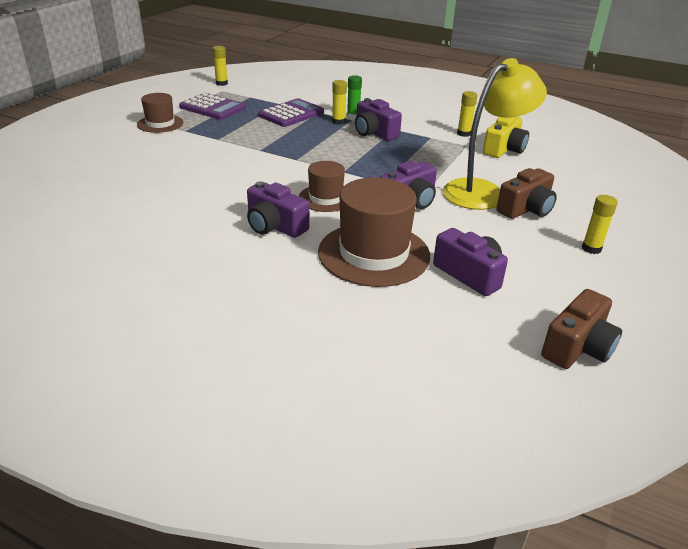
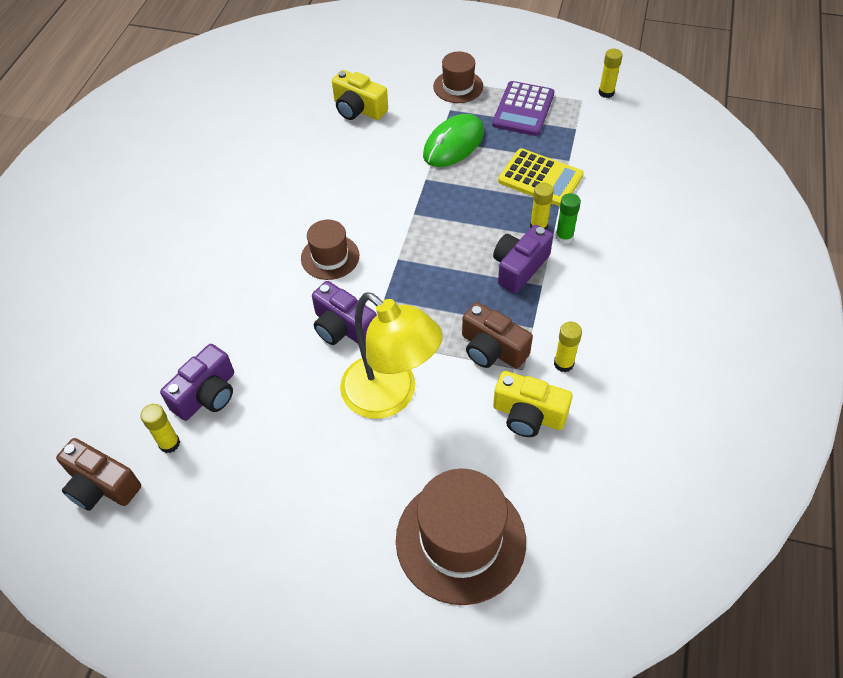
camera: 80 degrees right, 20 degrees up
(143, 164) = (358, 109): none -> yellow camera
(228, 135) = (453, 144): none -> green mouse
(274, 226) = (264, 232): purple camera -> none
(291, 114) = (540, 178): purple calculator -> yellow calculator
(374, 254) = (230, 314): brown hat -> brown hat (460, 540)
(526, 209) = (356, 443): brown camera -> brown camera (492, 349)
(591, 248) = (278, 510): yellow glue stick -> yellow glue stick (169, 443)

